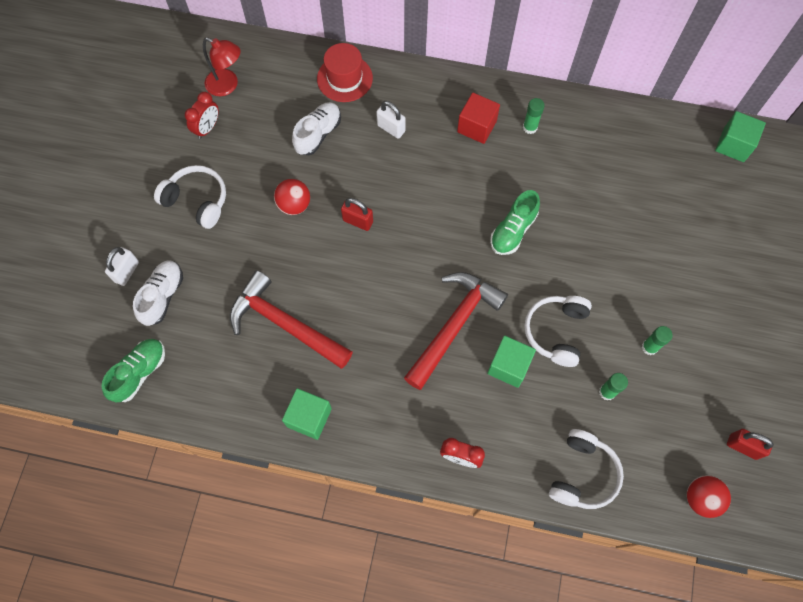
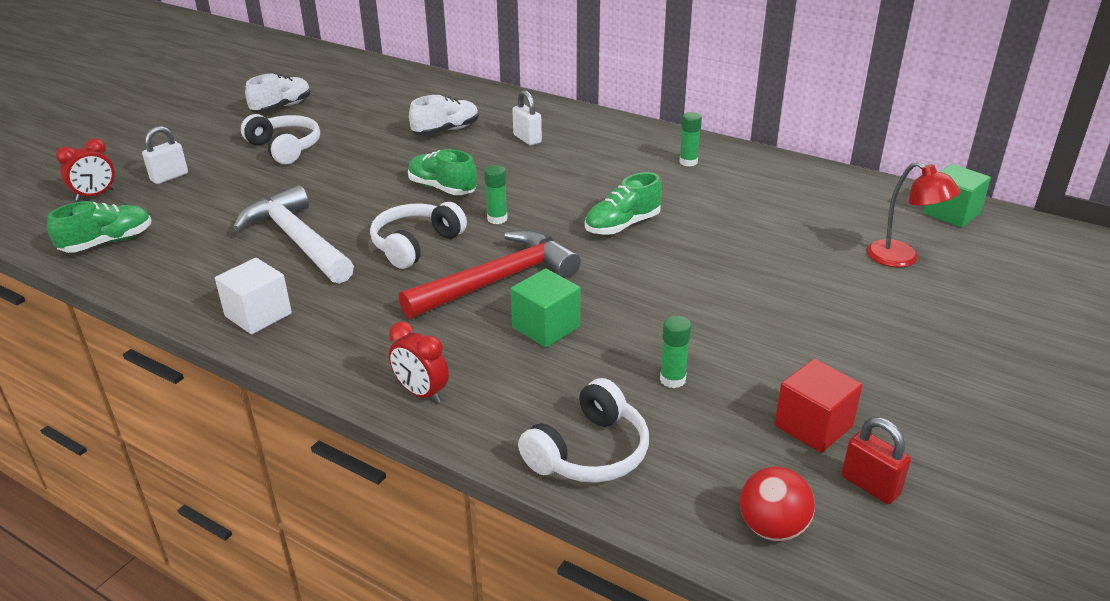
camera: 20 degrees right, 35 degrees down
(163, 296) = (188, 198): white shoe -> white shoe (282, 107)
(207, 128) = (338, 111): red clock -> red clock (95, 195)
(227, 85) = (380, 92): red lamp -> red lamp (902, 259)
(285, 324) = (298, 240): red hammer -> white hammer
(294, 205) = (382, 167): red ball -> none
(309, 417) = (258, 315): green cube -> white cube
(344, 78) = (501, 105): red hat -> none
(358, 221) = (442, 188): red padlock -> green shoe
(476, 126) = (625, 152): red cube -> red cube (813, 426)
(556, 332) = (630, 312): white headphones -> white headphones (416, 245)
(649, 347) = (758, 352): green glue stick -> green glue stick (497, 219)

